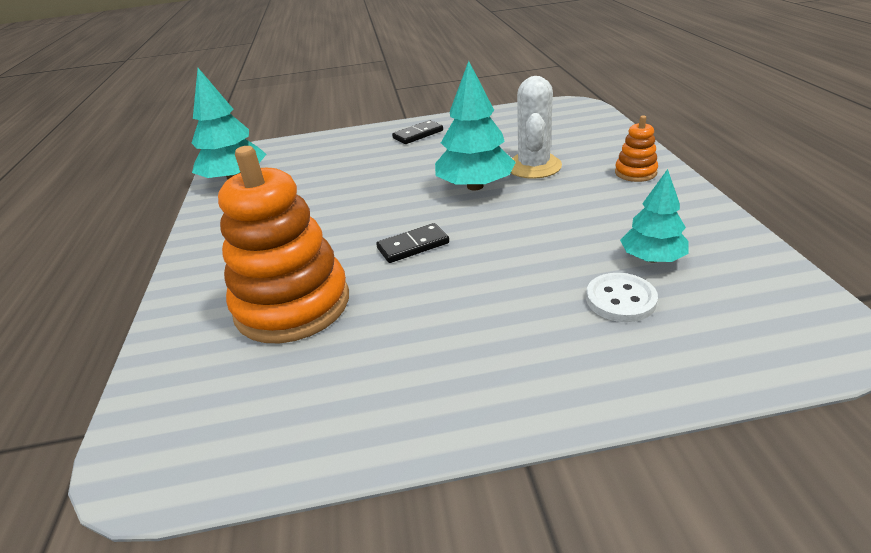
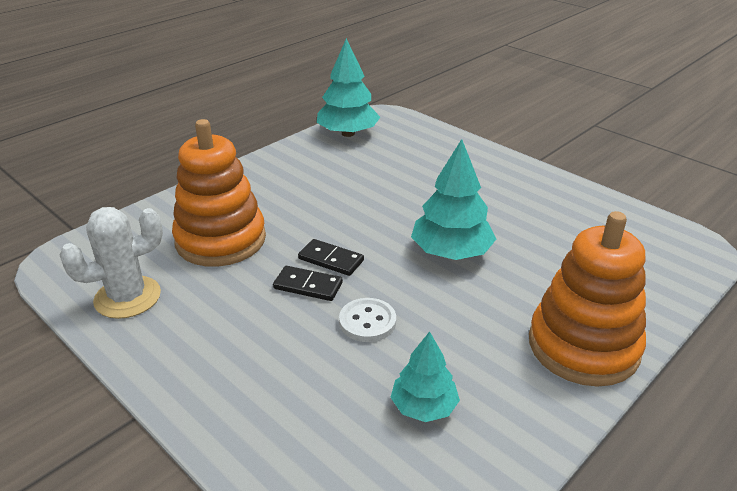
camera: 50 degrees right, 0 degrees up
(418, 134) = (512, 180): black domino -> black domino (308, 286)
(533, 166) = (523, 272): white cactus -> white cactus (127, 297)
(620, 299) = (343, 405): white button -> white button (367, 322)
(635, 172) = (583, 346): orange stacking toy -> orange stacking toy, size x2.23

